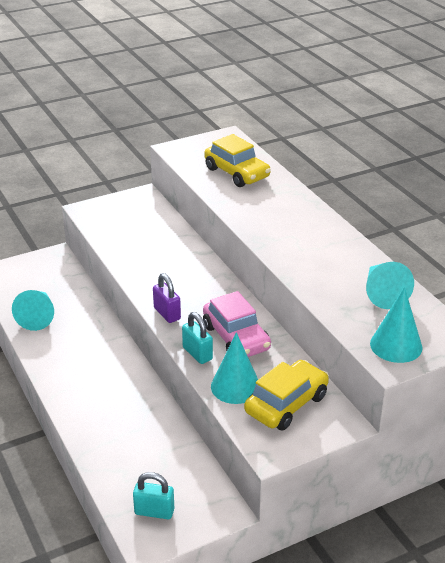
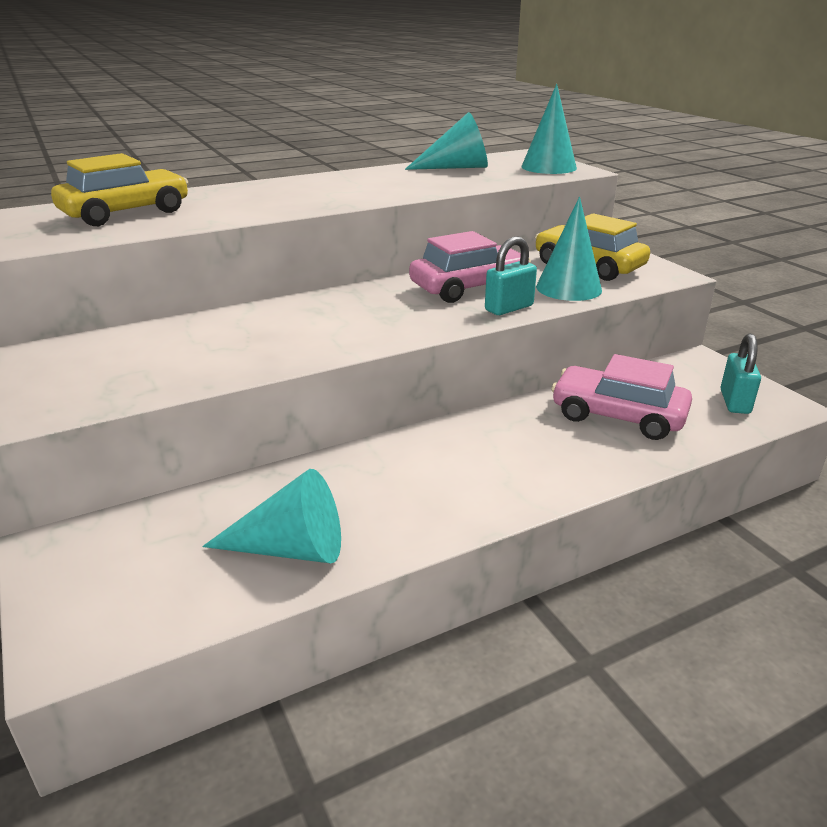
camera: 90 degrees left, 5 degrees down
(140, 443) = (617, 416): none -> pink car
(167, 313) = (415, 328): purple padlock -> none

